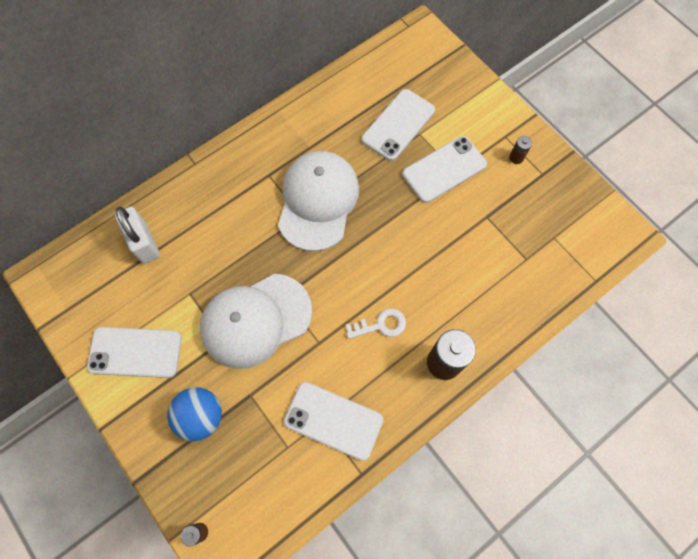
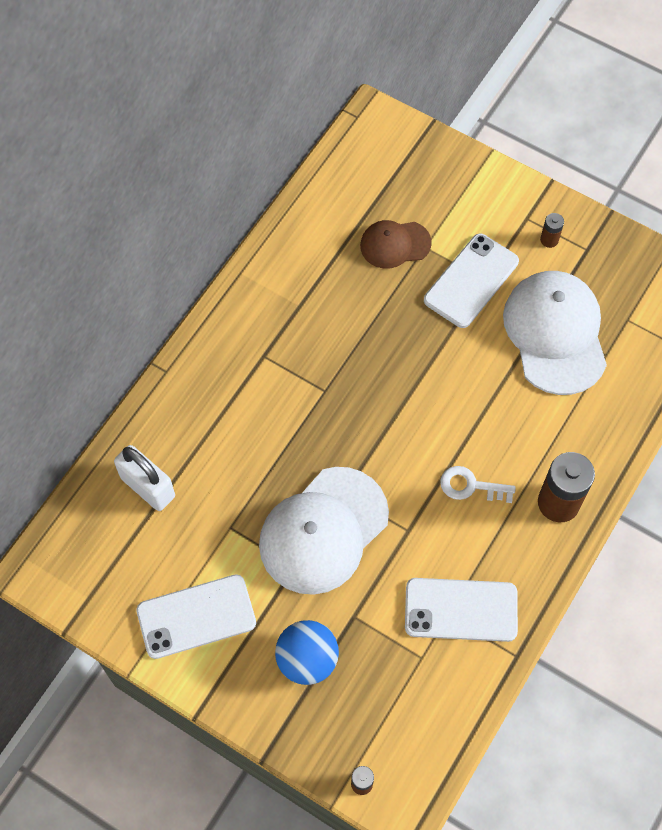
camera: 20 degrees left, 5 degrees down
(318, 201) = (337, 367): white cap -> white cap (555, 333)
(381, 325) = (471, 486): white key -> white key turned 135 degrees counterclockwise
(398, 125) = (395, 244): white phone -> brown cap

